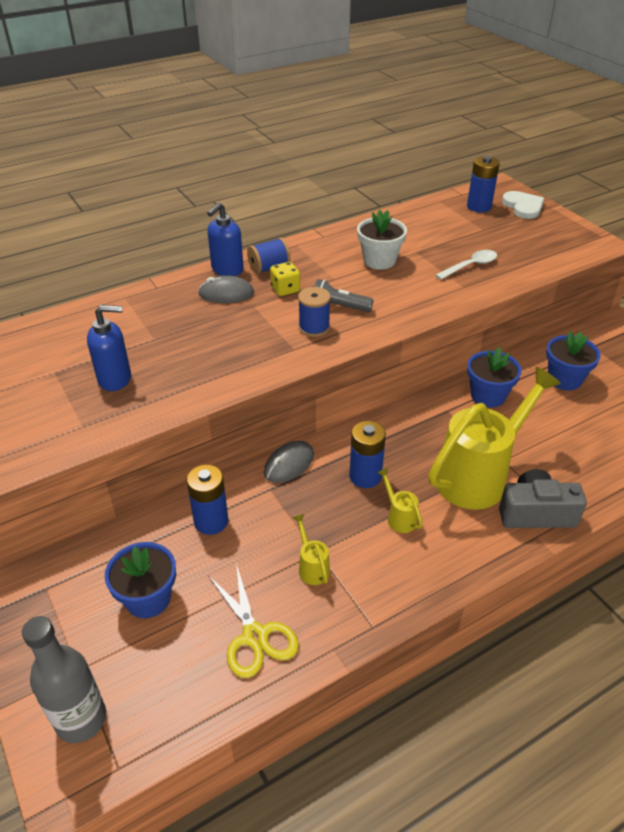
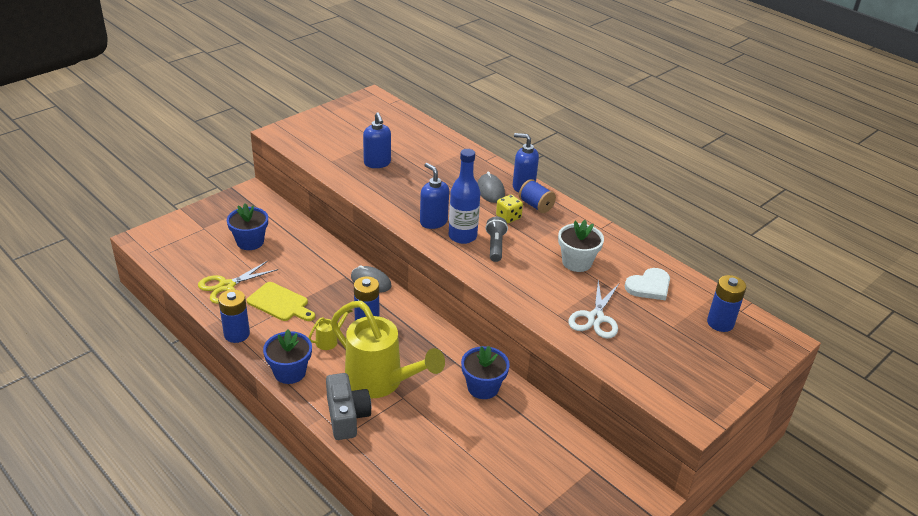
camera: 75 degrees right, 5 degrees down
(81, 719) = (175, 235): grey bottle -> none
(211, 521) = (312, 255): blue battery -> blue battery (237, 334)
(277, 346) = (433, 222): none -> blue soap dispenser
(312, 567) = (280, 303): yellow watering can -> yellow cutting board
(314, 327) = (462, 236): blue spool -> blue bottle
(470, 266) = (595, 318): white spoon -> white scissors
(523, 207) = (742, 357): white heart -> white heart (649, 286)
(564, 379) = (527, 443): blue flower pot -> blue flower pot (290, 372)

